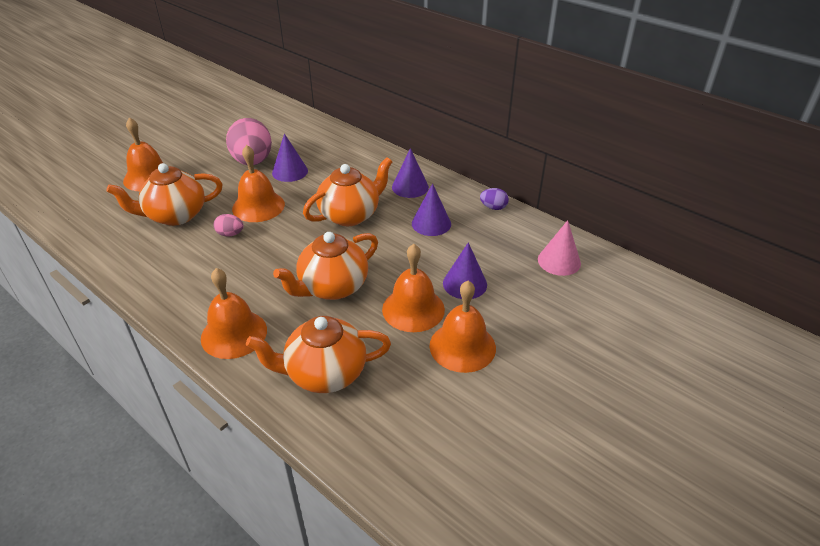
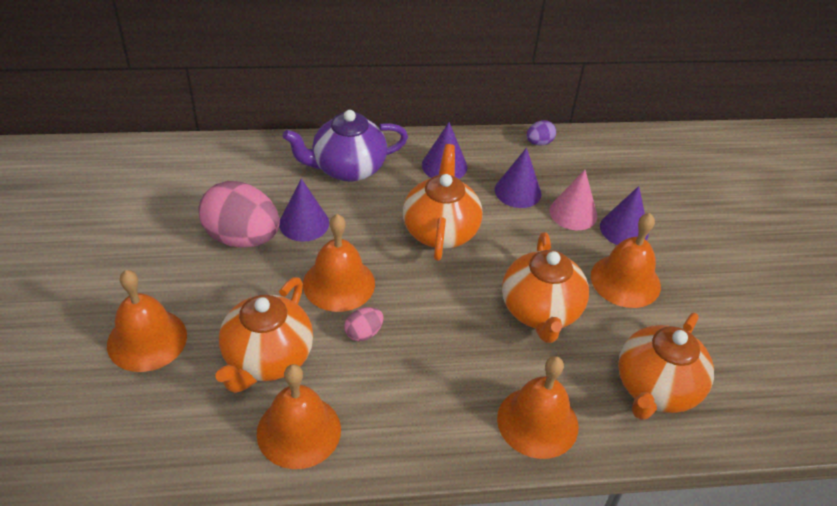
camera: 50 degrees left, 5 degrees up
(354, 160) = (347, 168): none -> purple teapot
(462, 346) = (700, 283): orange bell -> orange bell (299, 431)
(559, 261) = (651, 162): pink cone -> pink cone (573, 213)

